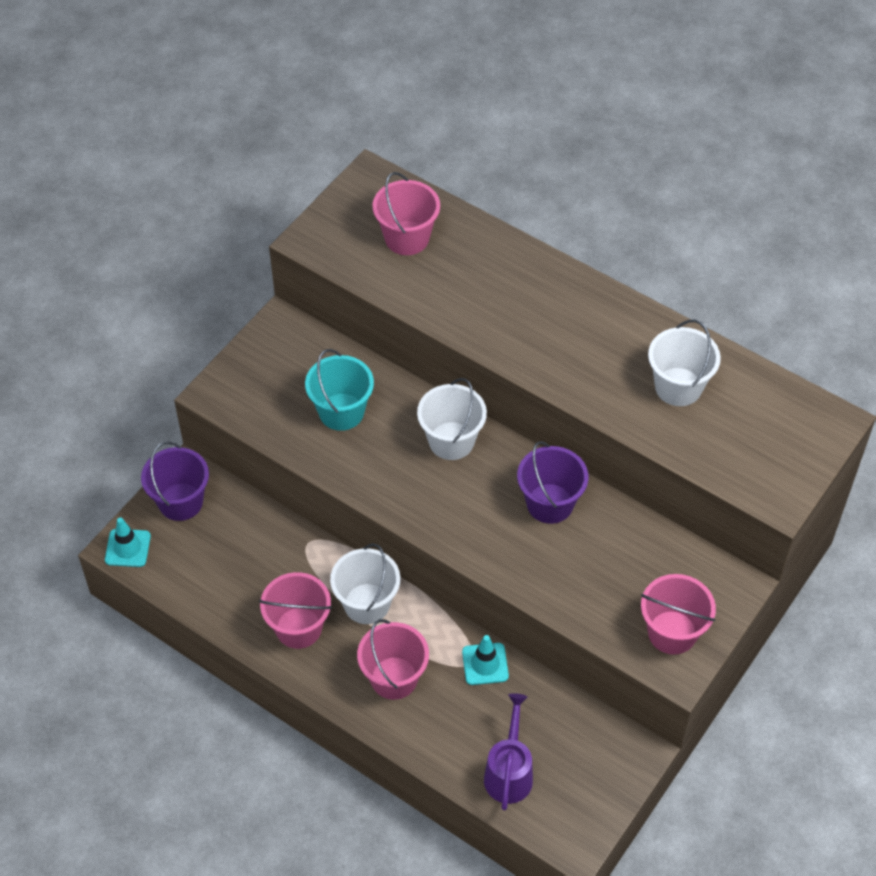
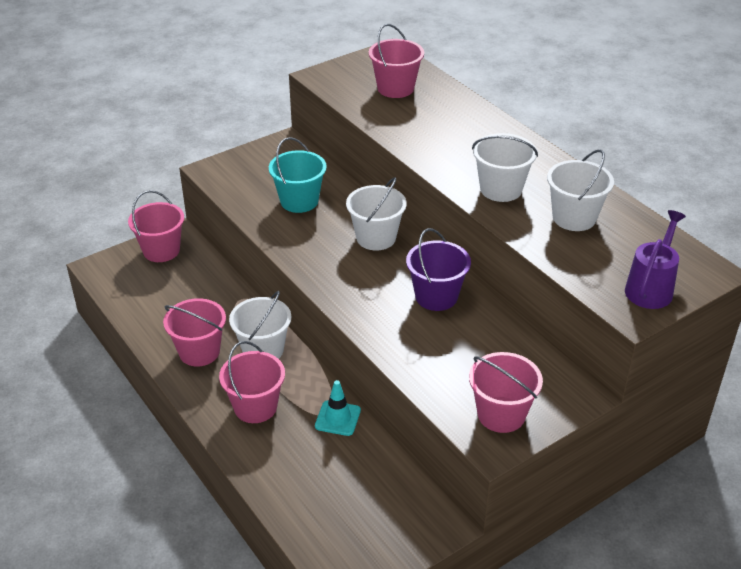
camera: 20 degrees right, 15 degrees down
(127, 548) = (104, 268): turquoise traffic cone -> none
(180, 502) = (161, 250): purple bucket -> pink bucket
(509, 772) = (315, 505): purple watering can -> purple watering can (651, 287)
(588, 367) = (501, 189): none -> white bucket

